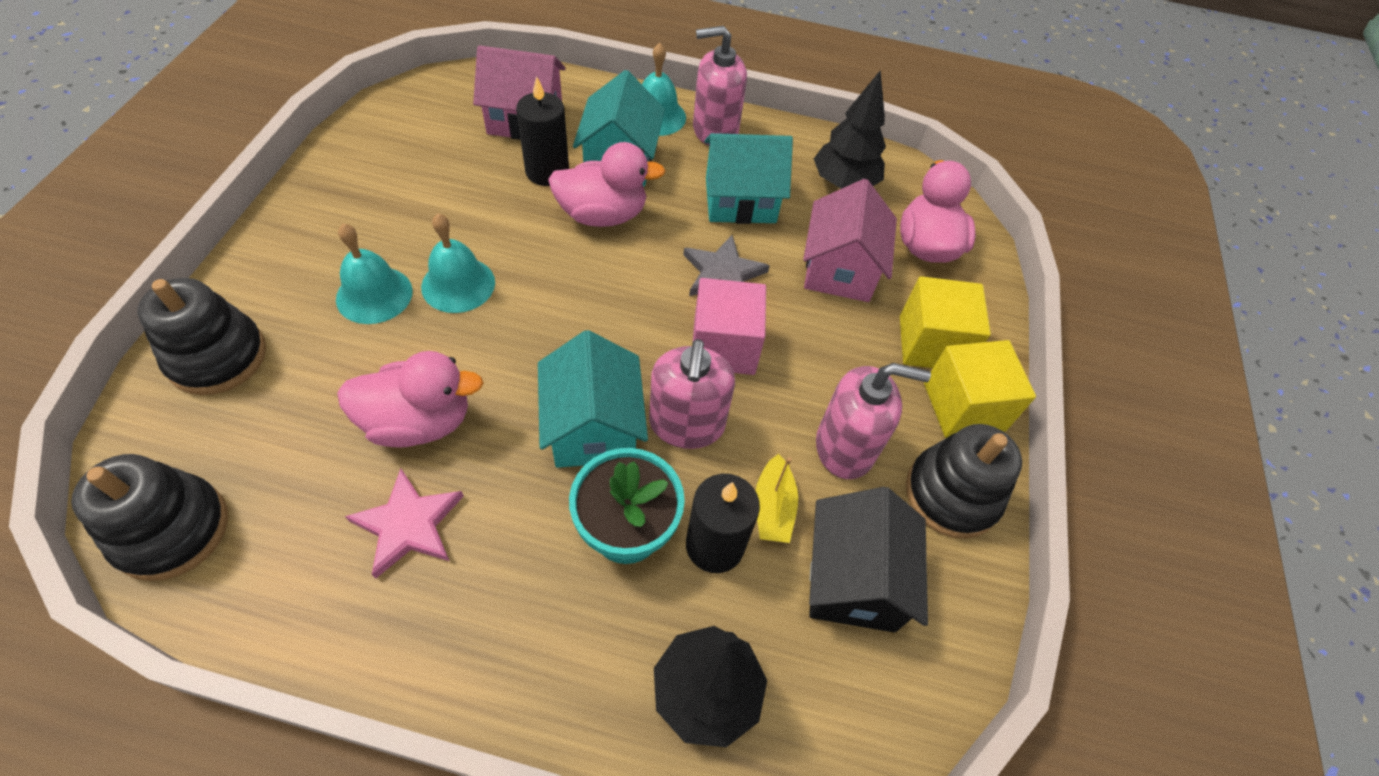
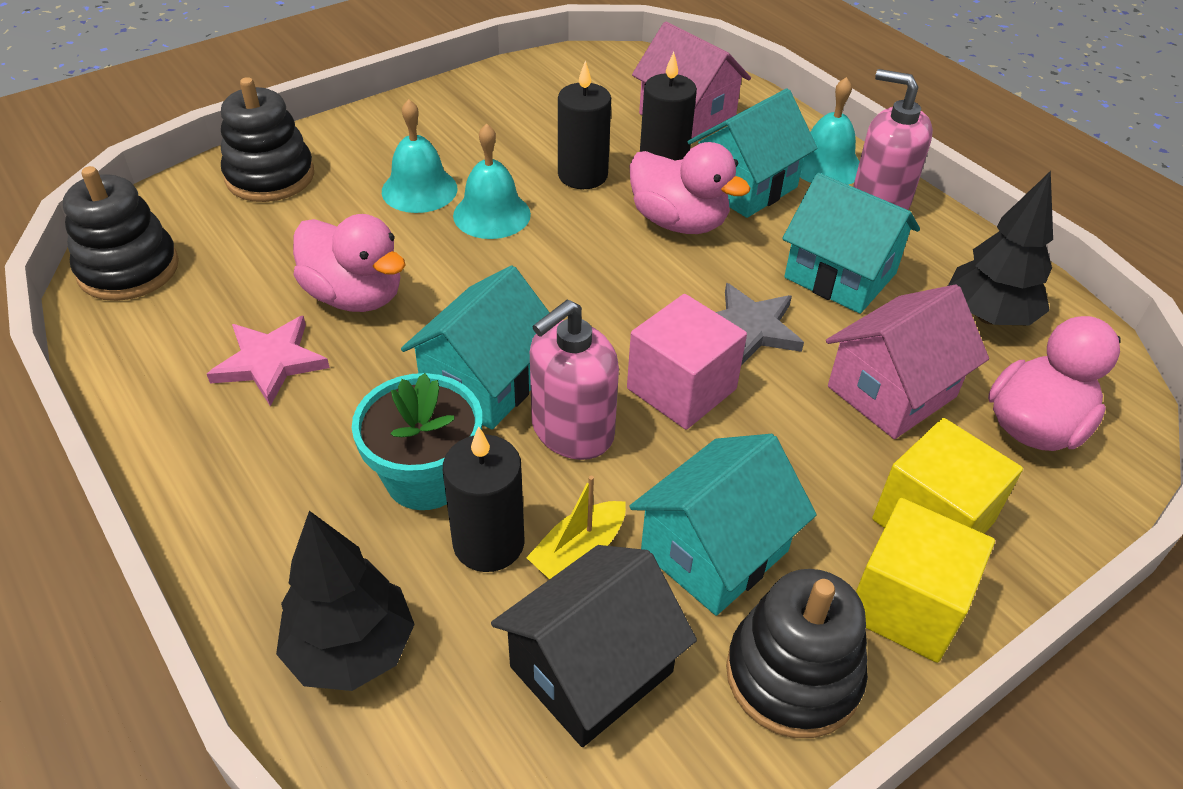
camera: 45 degrees right, 10 degrees down
(495, 211) = (582, 175): none -> black candle
(845, 447) = (714, 551): pink soap dispenser -> turquoise house

